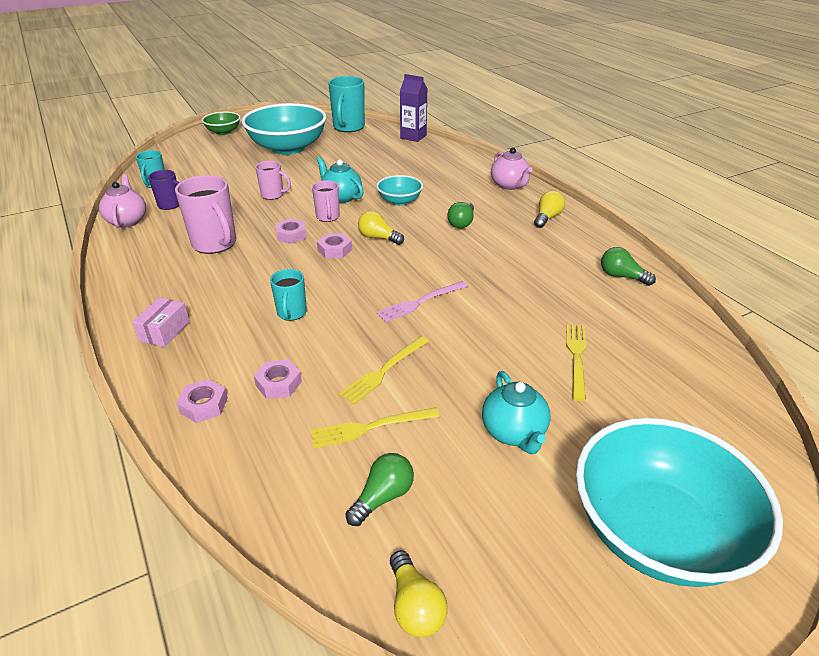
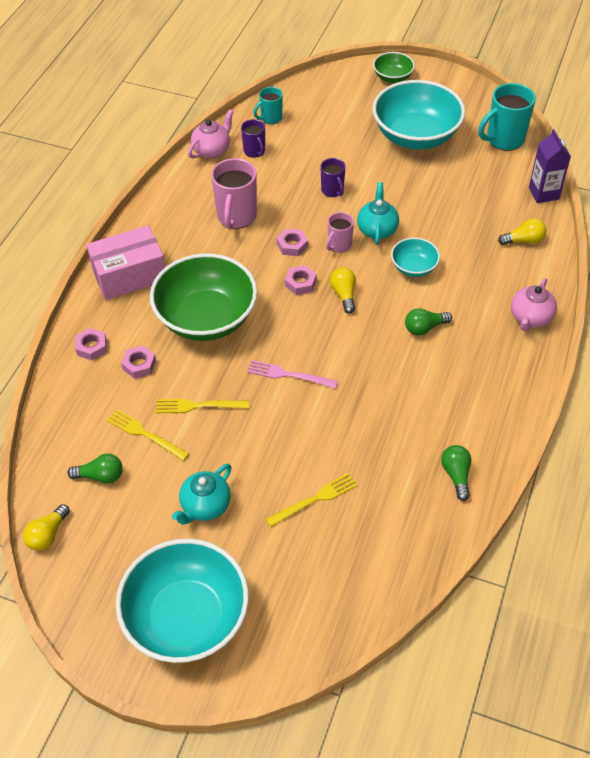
camera: 50 degrees right, 15 degrees up
(164, 331) = (129, 275): pink box -> pink box, size x1.94
(273, 195) = (332, 190): pink mug -> purple mug
(291, 313) = (206, 318): turquoise mug -> green bowl
(547, 218) = (500, 377): yellow light bulb -> yellow light bulb (523, 240)

